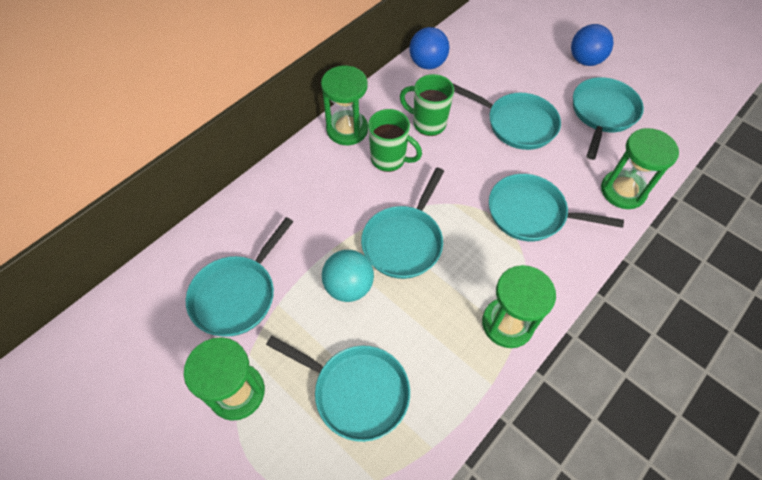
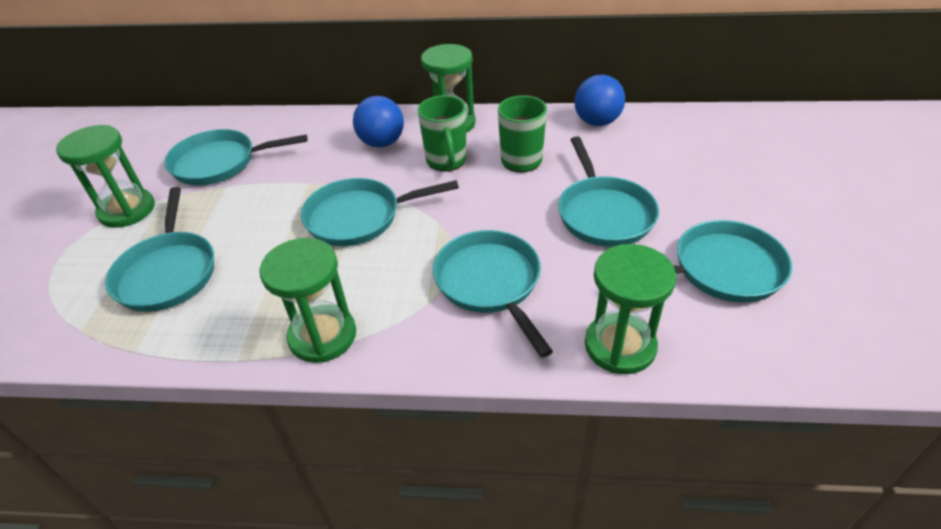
camera: 55 degrees right, 15 degrees down
(348, 286) = (277, 212): turquoise ball -> none
(585, 60) = (784, 216): blue ball -> blue ball (382, 143)

